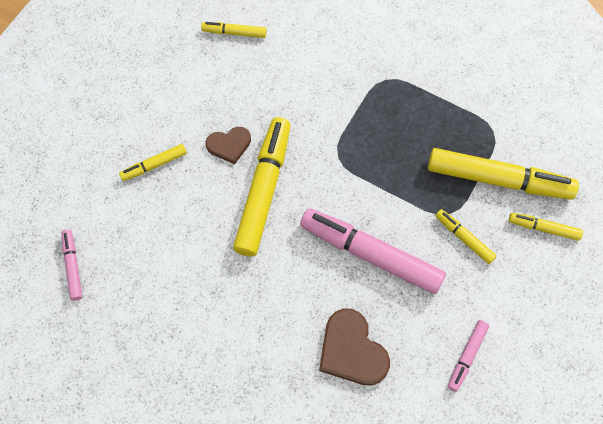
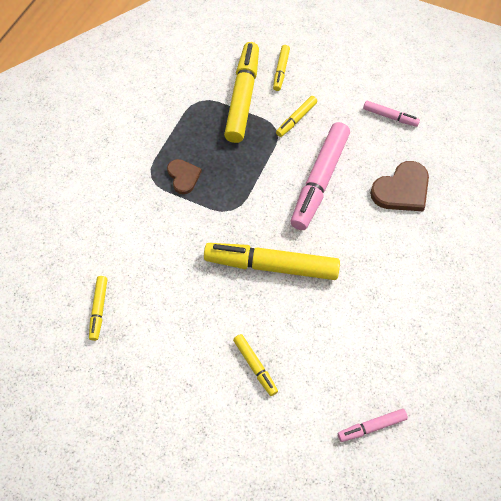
camera: 95 degrees left, 5 degrees down
(229, 145) = (227, 300): brown heart -> brown heart (183, 177)

